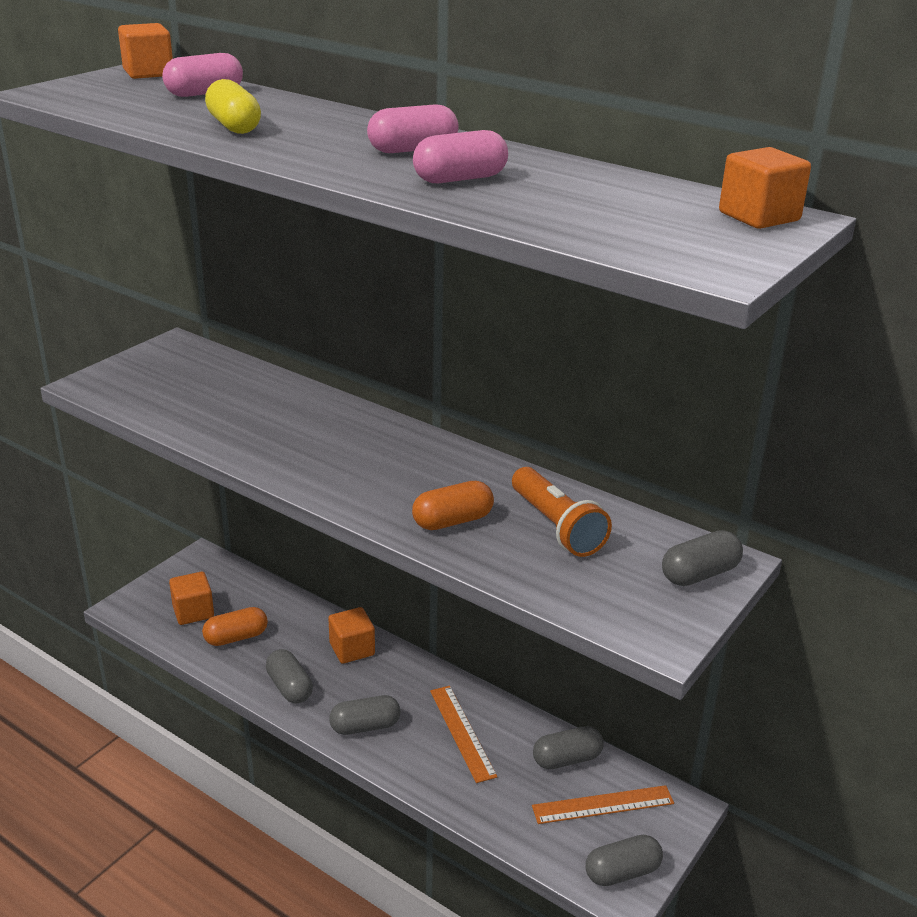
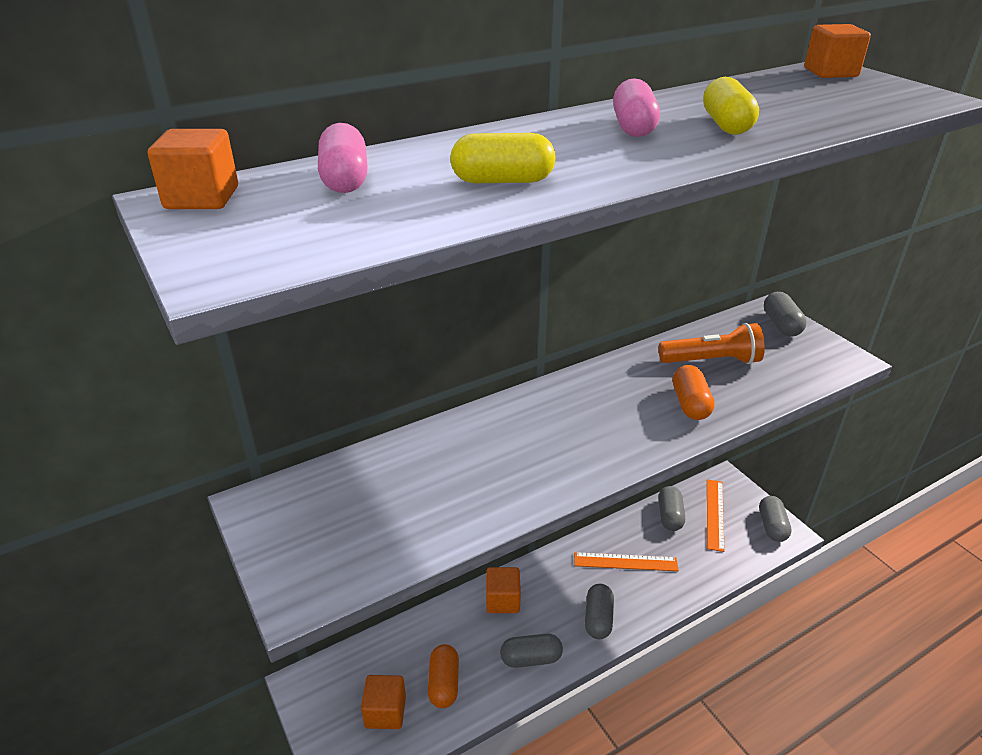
camera: 65 degrees left, 5 degrees up
(460, 179) = (726, 125): pink capsule -> yellow capsule

